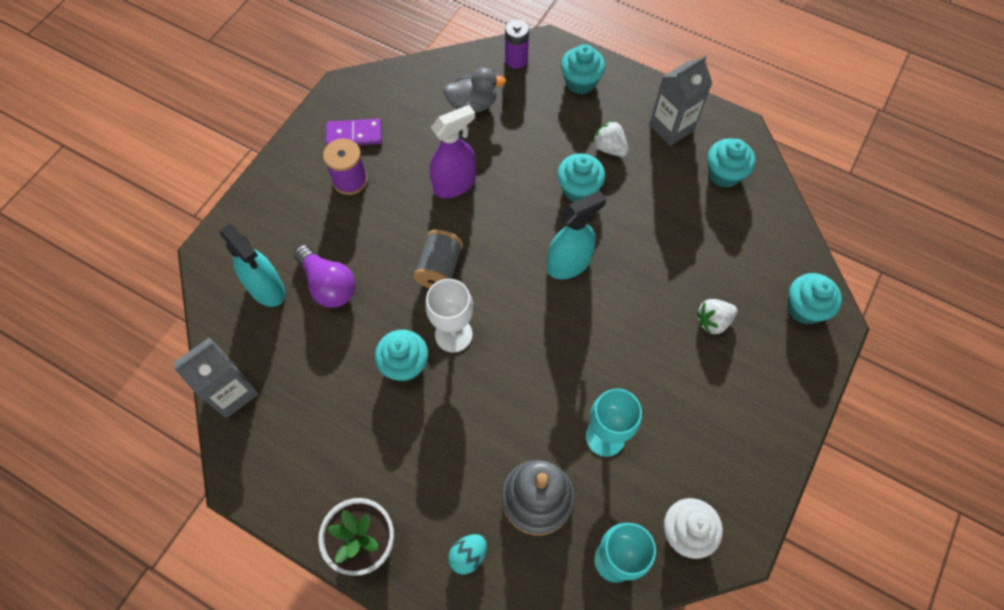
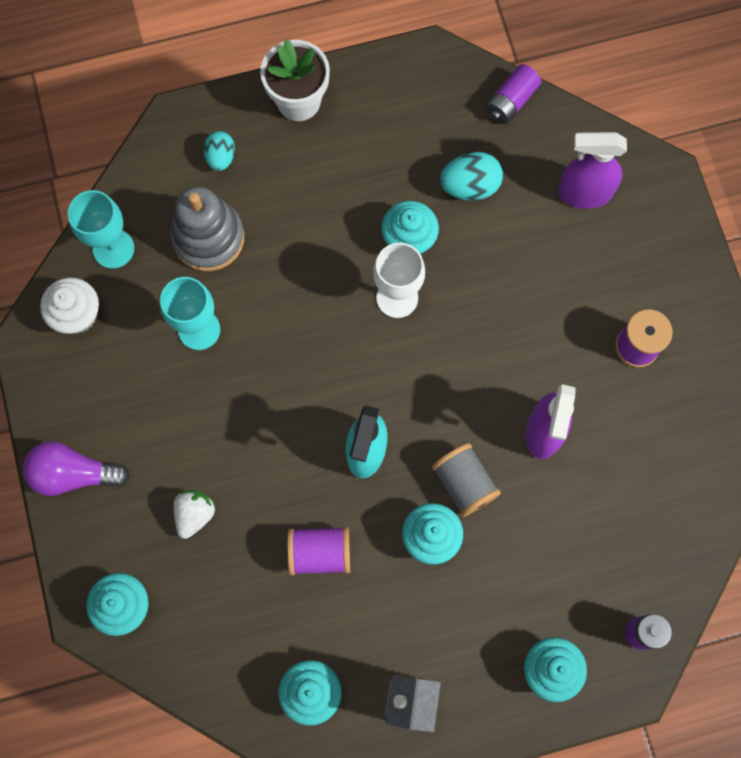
camera: 135 degrees right, 10 degrees up
(232, 392) = (511, 101): grey carton -> purple battery
(267, 289) = (584, 193): turquoise spray bottle -> purple spray bottle
(327, 361) = (470, 186): none -> turquoise egg
(328, 285) = (541, 242): purple light bulb -> purple light bulb (74, 474)
(354, 134) = (688, 393): purple domino -> none
(439, 268) = (469, 341): grey spool -> grey spool (464, 483)
(472, 104) = (622, 534): grey duck -> none
(609, 148) = (446, 613): white strawberry -> none
(653, 235) = (319, 553): none -> purple spool

